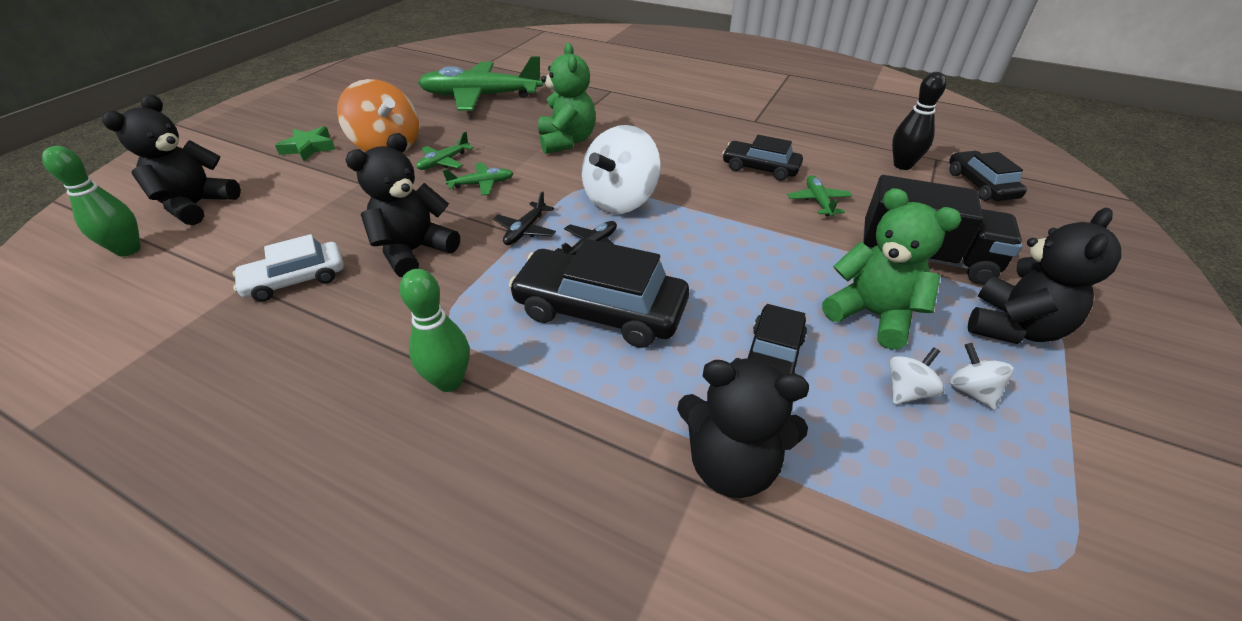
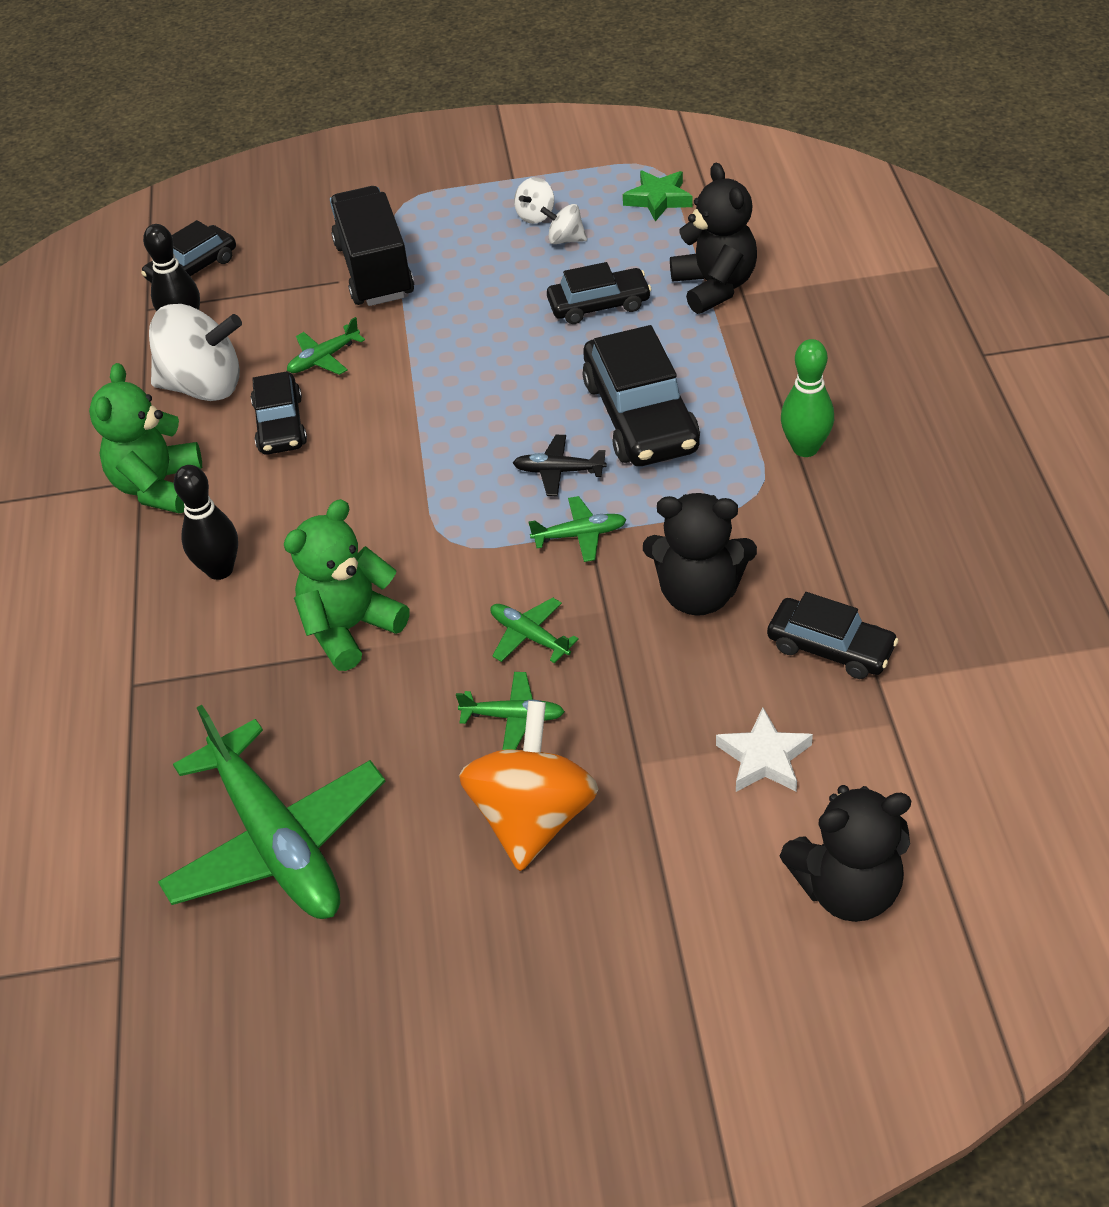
camera: 120 degrees left, 5 degrees up
(128, 250) = (965, 852): green bowling pin -> none
(291, 218) = (764, 758): none -> white star
(295, 279) = (830, 647): white car -> black car
(309, 148) = (621, 917): green star -> green star (658, 199)
(525, 230) = (580, 535): black plane -> green plane
(620, 200) = (453, 497): white spinning top -> white spinning top (204, 386)
(656, 123) = (220, 570): none -> black bowling pin
(872, 314) = (491, 275): green teddy bear -> green teddy bear (158, 486)
(1013, 327) = (439, 212): black teddy bear -> none

